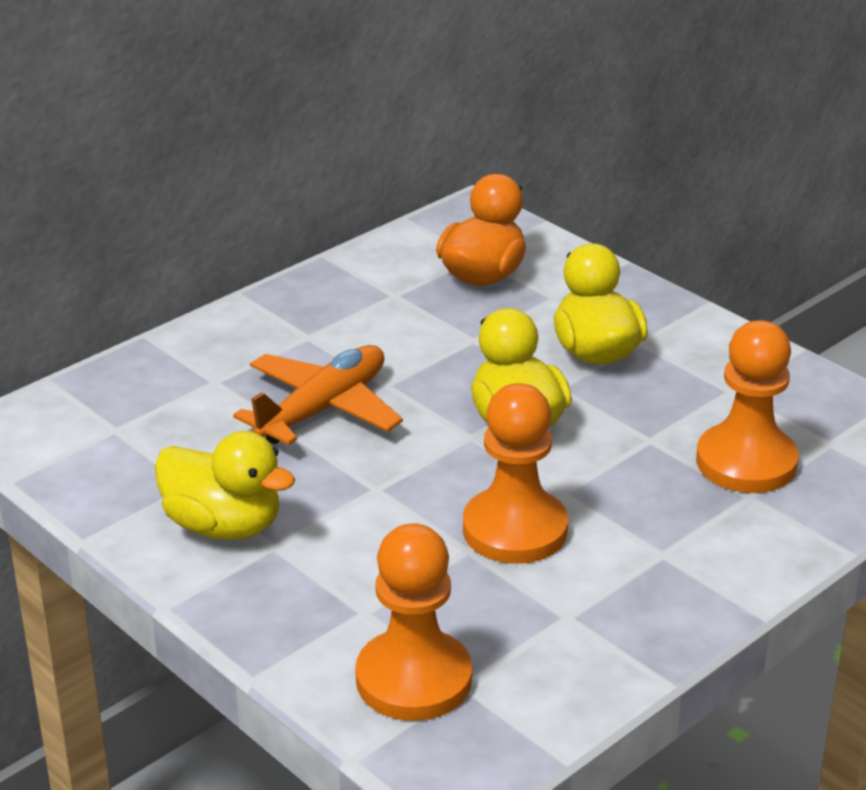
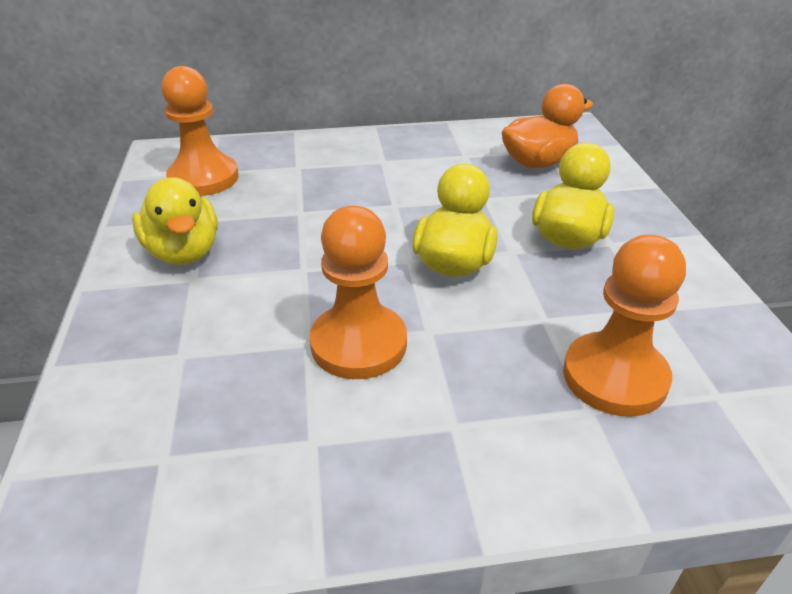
camera: 35 degrees right, 5 degrees up
(323, 409) = (336, 205): orange plane -> none
(414, 679) = (137, 431): orange pawn -> orange pawn (203, 178)

